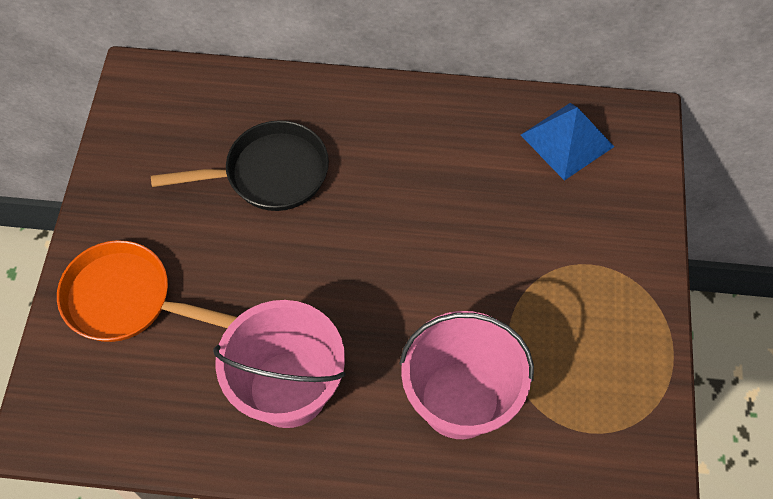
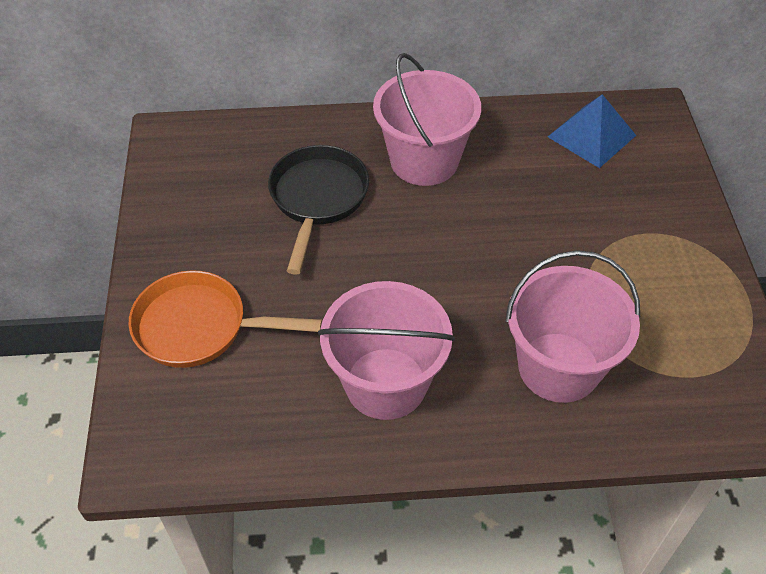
camera: 10 degrees left, 10 degrees down
(269, 174) = (318, 199): black pan -> black pan turned 60 degrees counterclockwise
(386, 145) = (424, 161): none -> pink bucket

